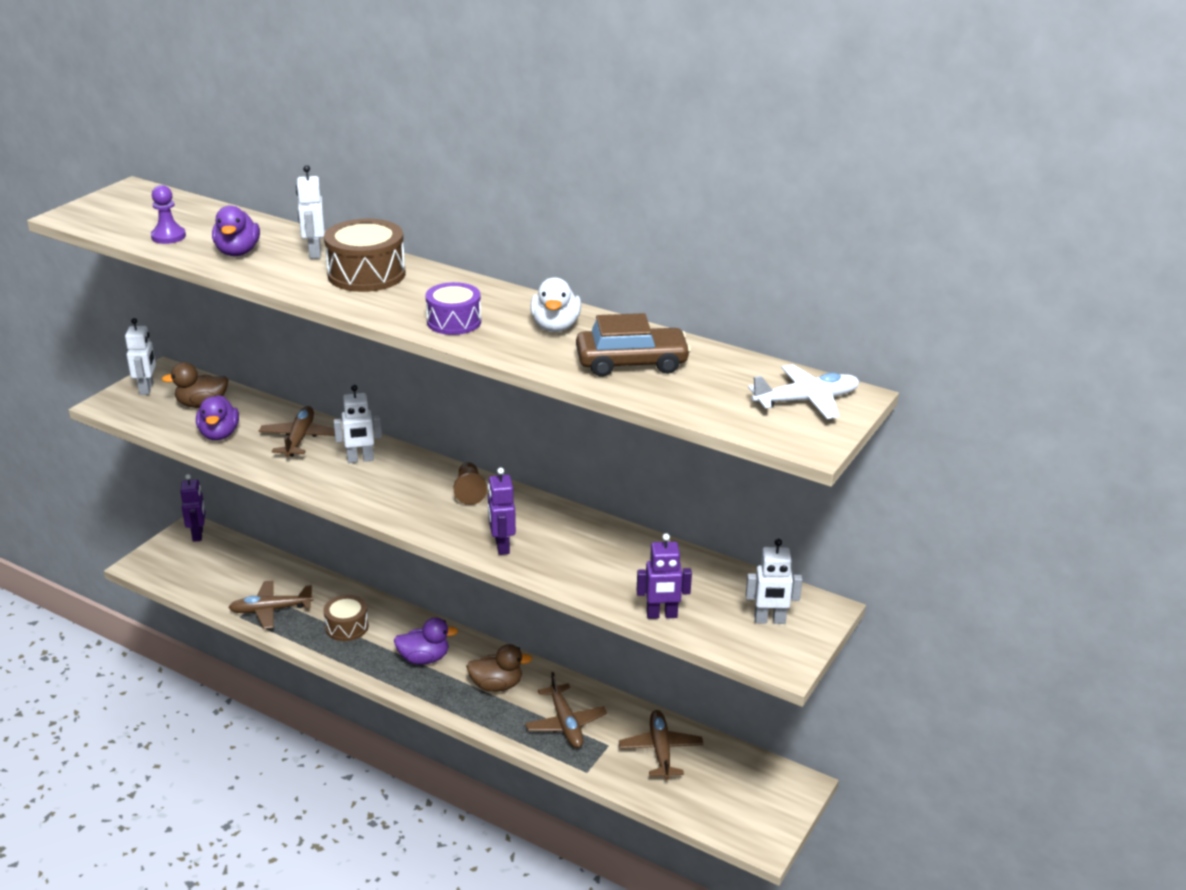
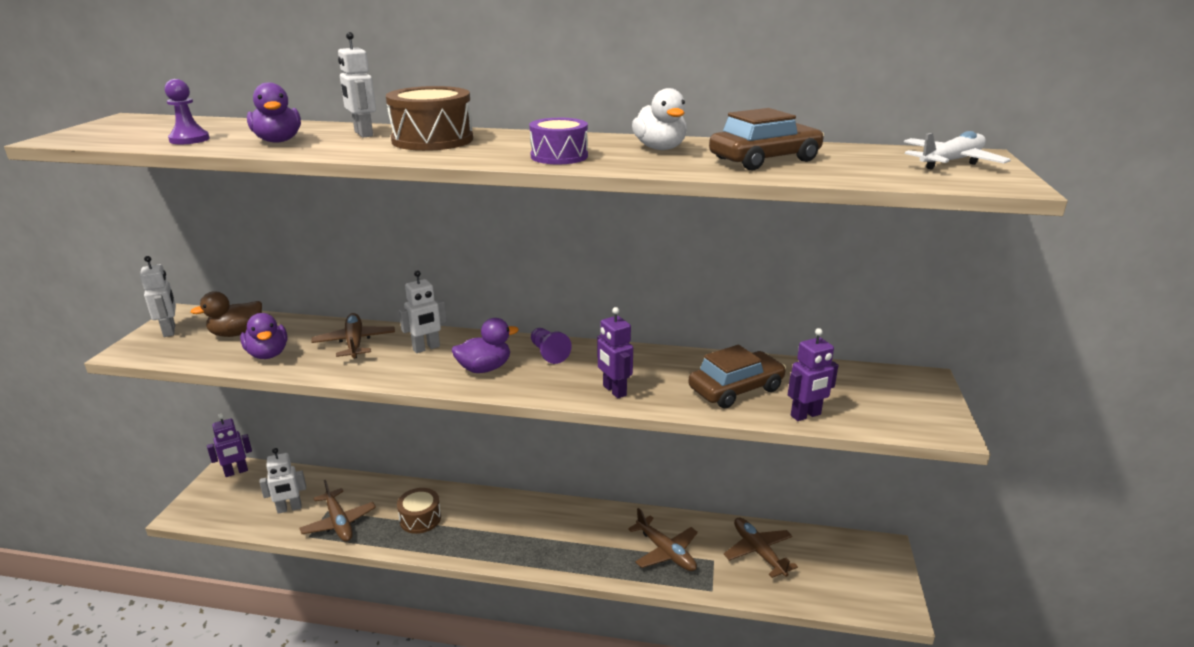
camera: 20 degrees left, 5 degrees down
(198, 535) = (236, 472): purple robot -> purple robot turned 90 degrees clockwise
(271, 610) = (339, 522): brown plane -> brown plane turned 90 degrees counterclockwise
(424, 658) = (507, 528): purple duck -> purple duck (484, 368)
(469, 491) = (548, 353): brown pawn -> purple pawn
(496, 685) = (585, 534): brown duck -> none
(619, 572) = (736, 389): none -> brown car
(769, 620) = (895, 398): white robot -> white robot (289, 508)

